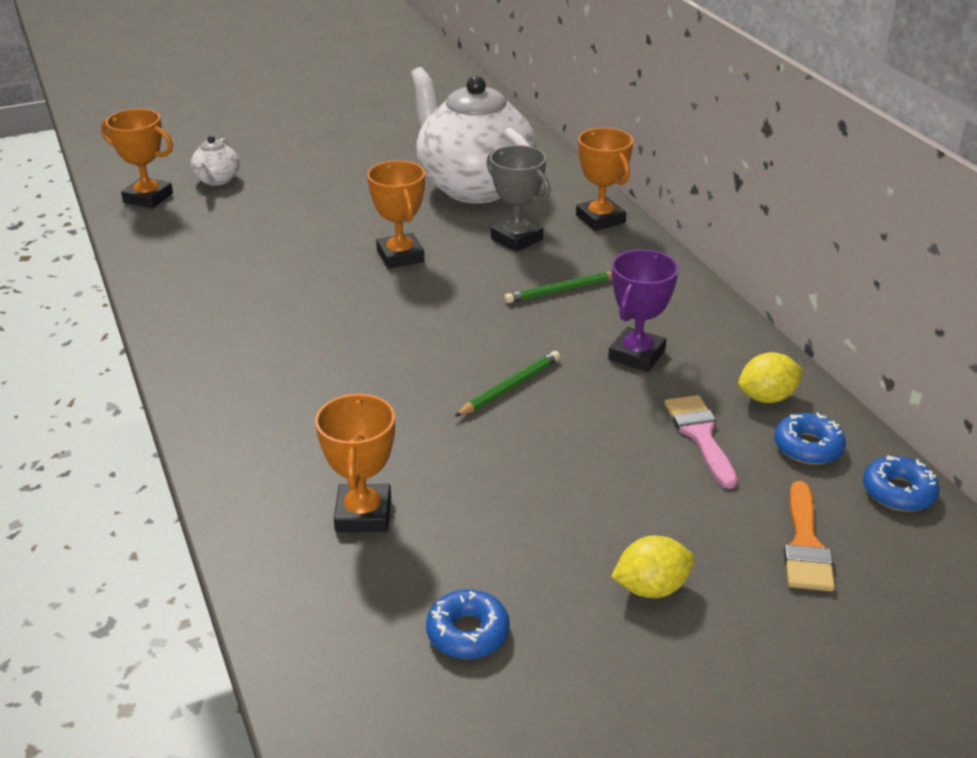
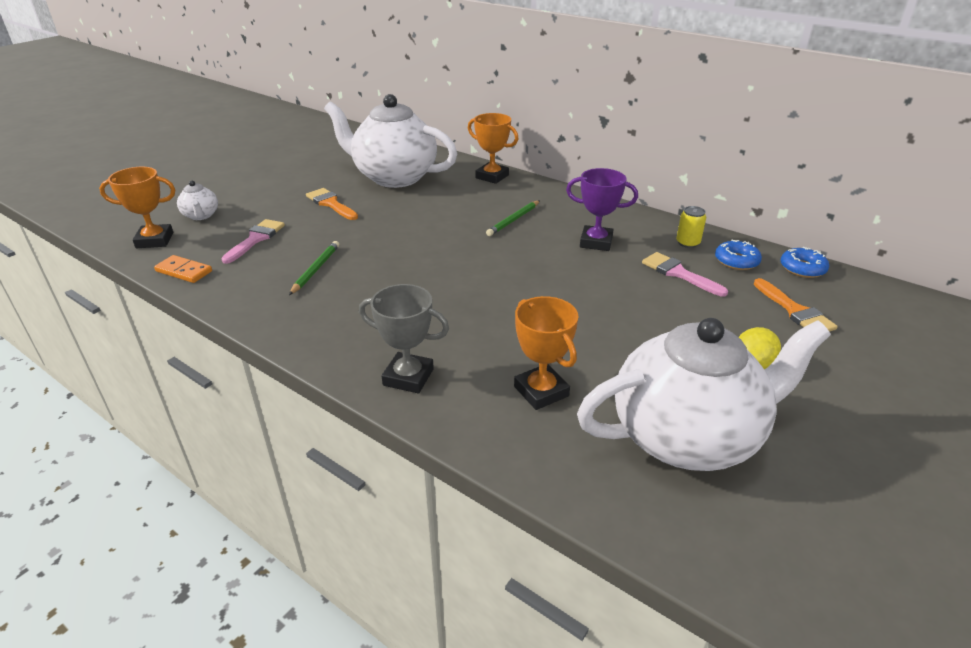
camera: 30 degrees left, 0 degrees up
(144, 244) = (184, 271): none -> orange domino
(245, 226) = (256, 239): none -> pink brush
(365, 203) = (330, 204): none -> orange brush
(400, 256) = (389, 228): orange trophy -> none
(468, 632) = (687, 436): blue donut -> white teapot
(510, 387) = (545, 282): green pencil -> green pencil (316, 269)
(516, 239) = (454, 199): grey trophy -> grey trophy (408, 377)
(636, 355) = (596, 242): purple trophy -> purple trophy turned 75 degrees counterclockwise
(767, 397) = (687, 243): yellow lemon -> yellow can

